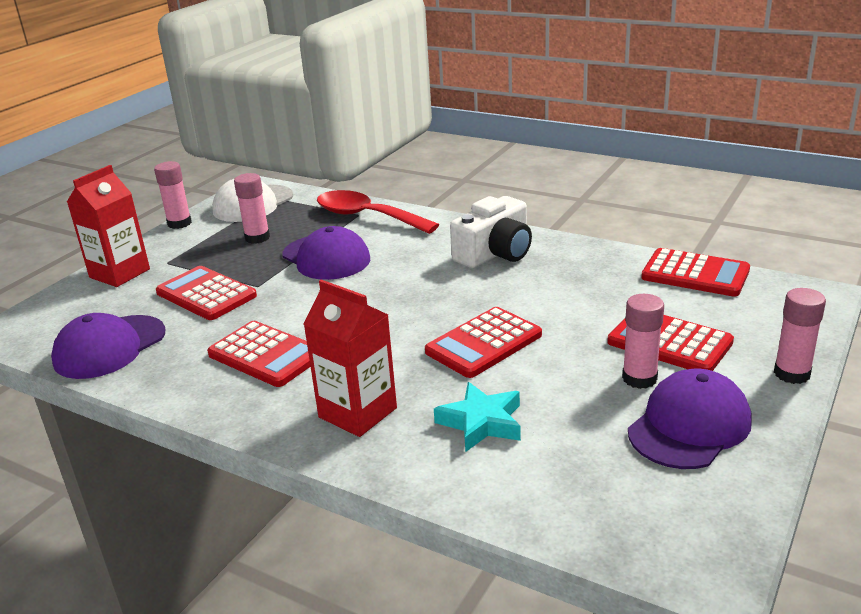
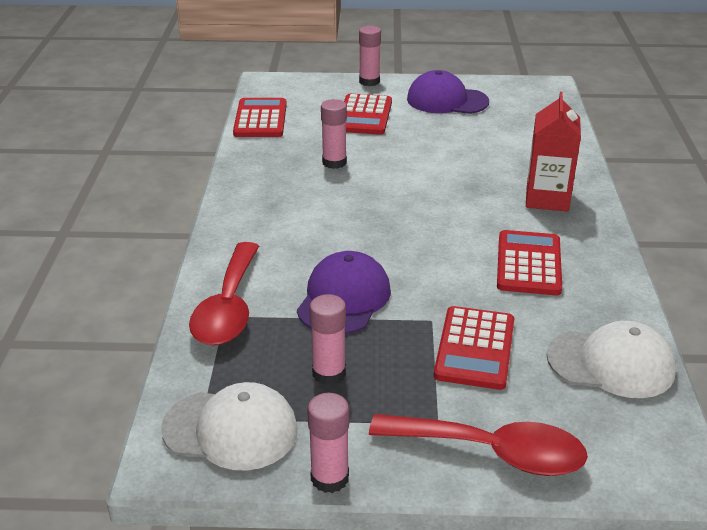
camera: 120 degrees left, 5 degrees up
(109, 347) = (611, 363): purple cap -> white cap
(119, 273) = (492, 452): red carton -> red spoon
(481, 422) = (508, 155): turquoise star -> none
(483, 343) = (423, 175): red calculator -> none
(495, 253) = (274, 204): white camera -> none
(639, 378) = (414, 118): pink glue stick -> pink glue stick (334, 162)

